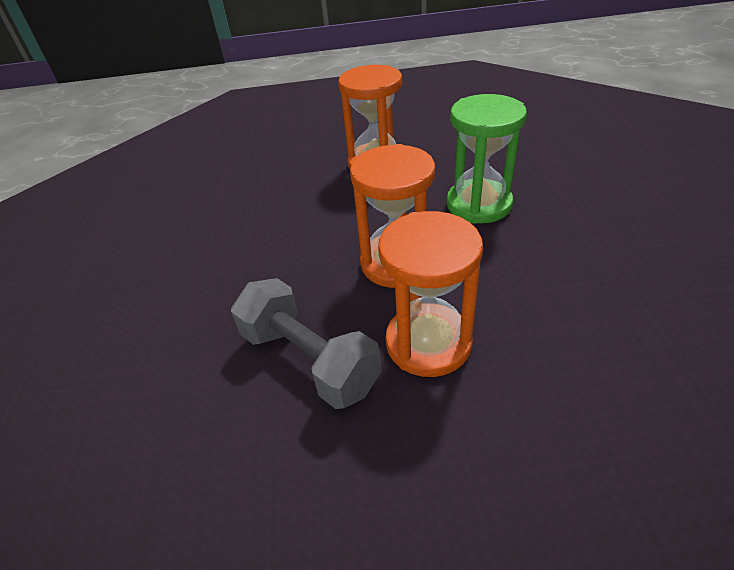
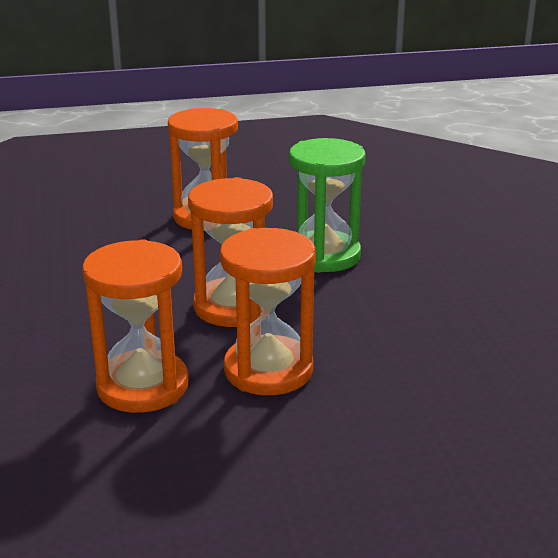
camera: 10 degrees left, 15 degrees down
(309, 360) = (142, 386): grey dumbbell -> orange hourglass

